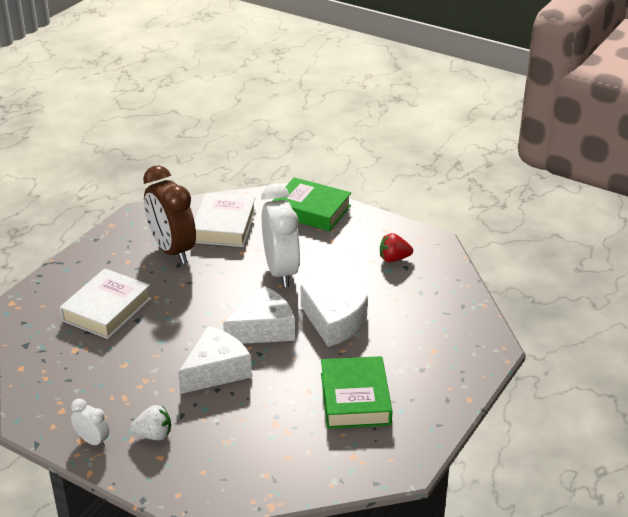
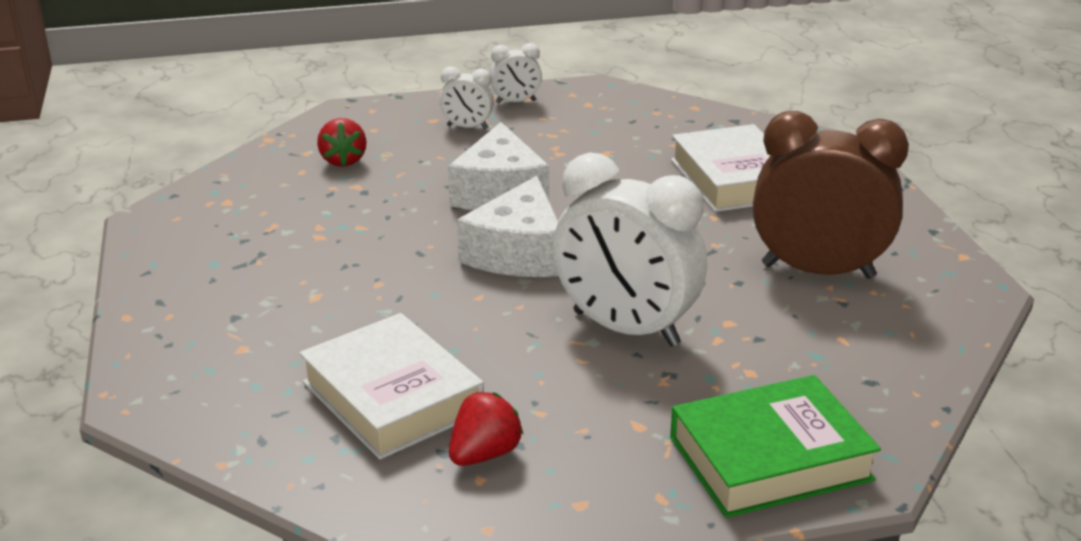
camera: 135 degrees right, 5 degrees down
(153, 435) = (467, 127): white strawberry -> white clock
(224, 226) = (834, 343): white book -> white book (392, 397)
(256, 451) = (343, 160): none -> red strawberry
(334, 324) = (435, 305): white cheese -> none
(355, 399) = (290, 245): green book -> none

